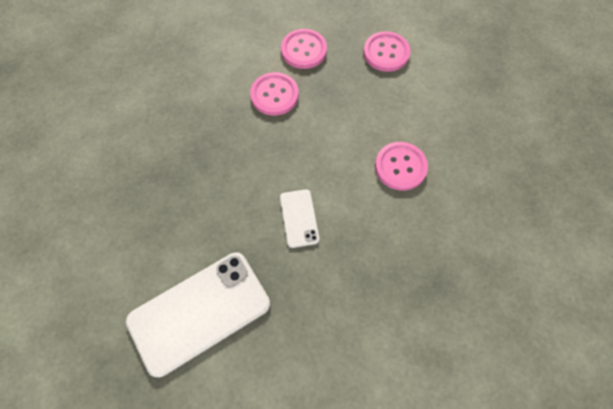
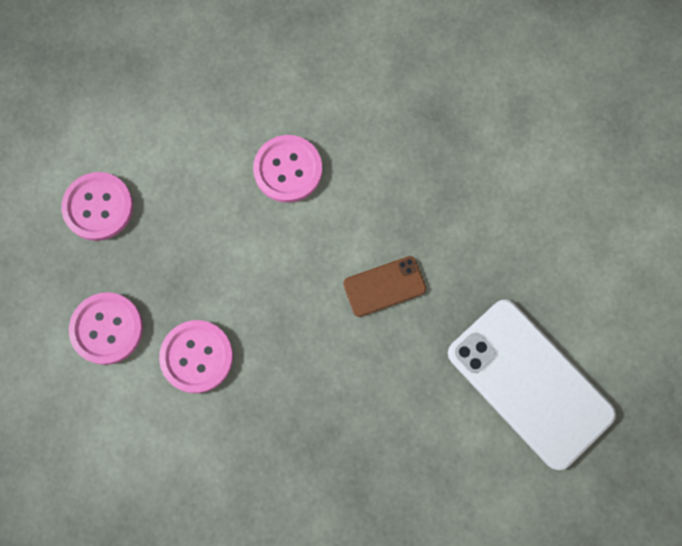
camera: 100 degrees left, 10 degrees up
(299, 218) = (384, 286): white phone -> brown phone

